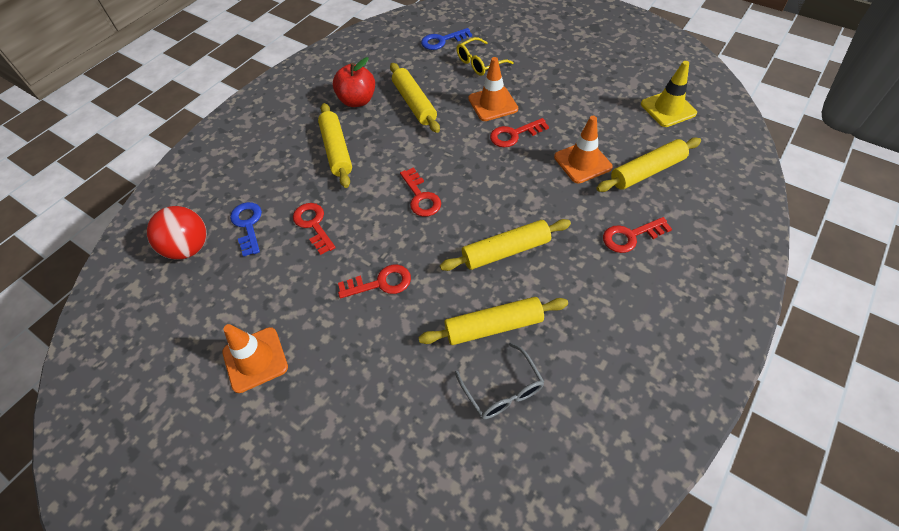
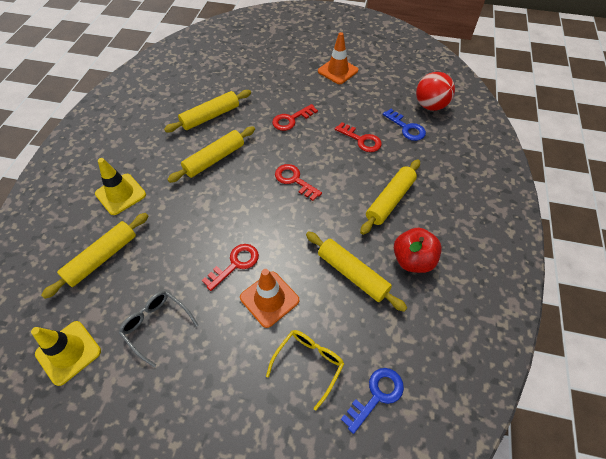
camera: 155 degrees right, 0 degrees up
(337, 150) = (390, 200): yellow rolling pin -> yellow rolling pin turned 75 degrees clockwise
(502, 390) = (197, 92): grey glasses -> grey glasses (156, 325)
(582, 162) = (163, 251): orange traffic cone -> none
(631, 236) = (120, 194): red key -> yellow traffic cone

